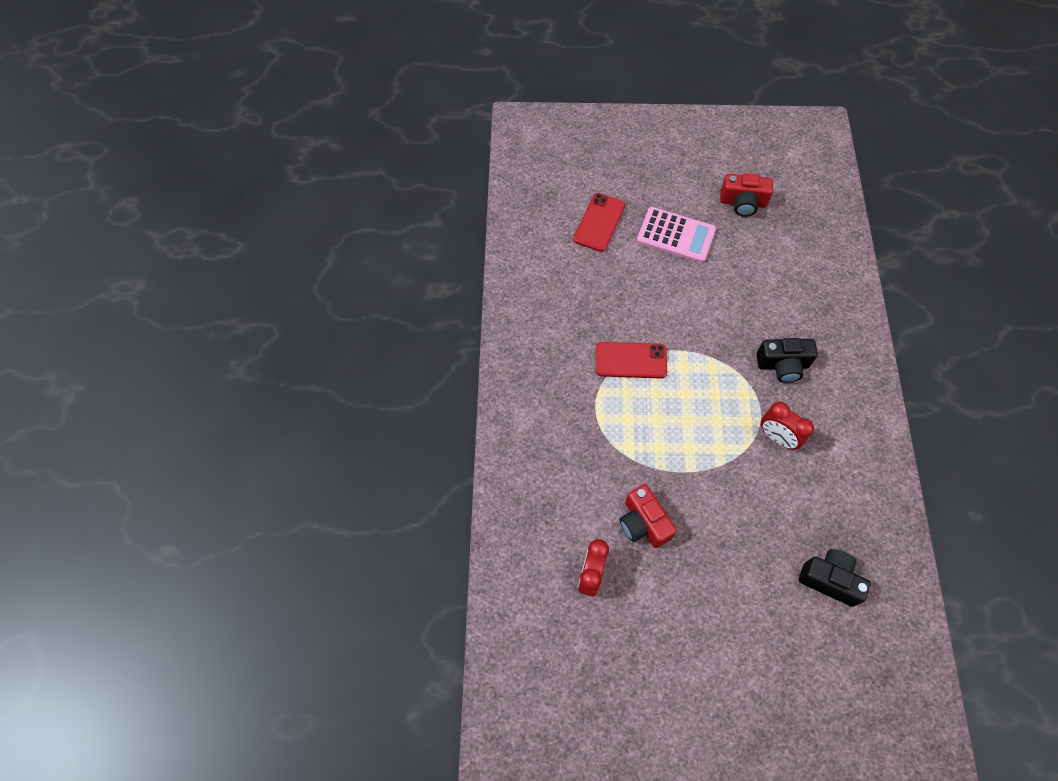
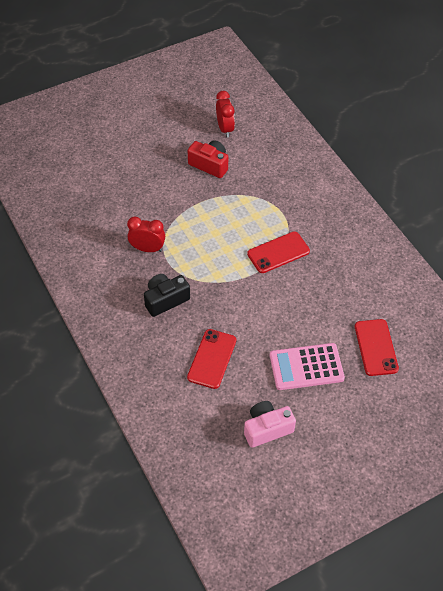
camera: 150 degrees right, 10 degrees down
(743, 203) = (267, 429): red camera -> pink camera
(762, 283) = (212, 359): none -> red phone
(829, 579) = (80, 185): black camera -> none

